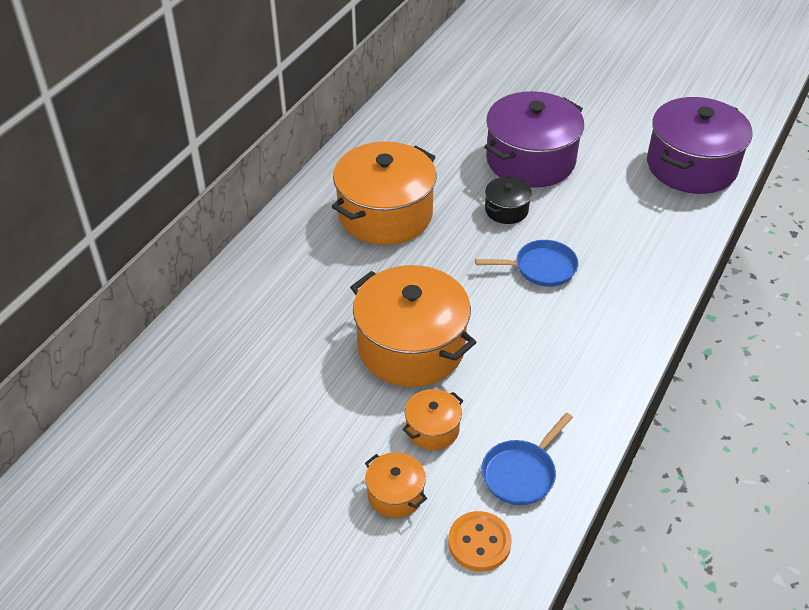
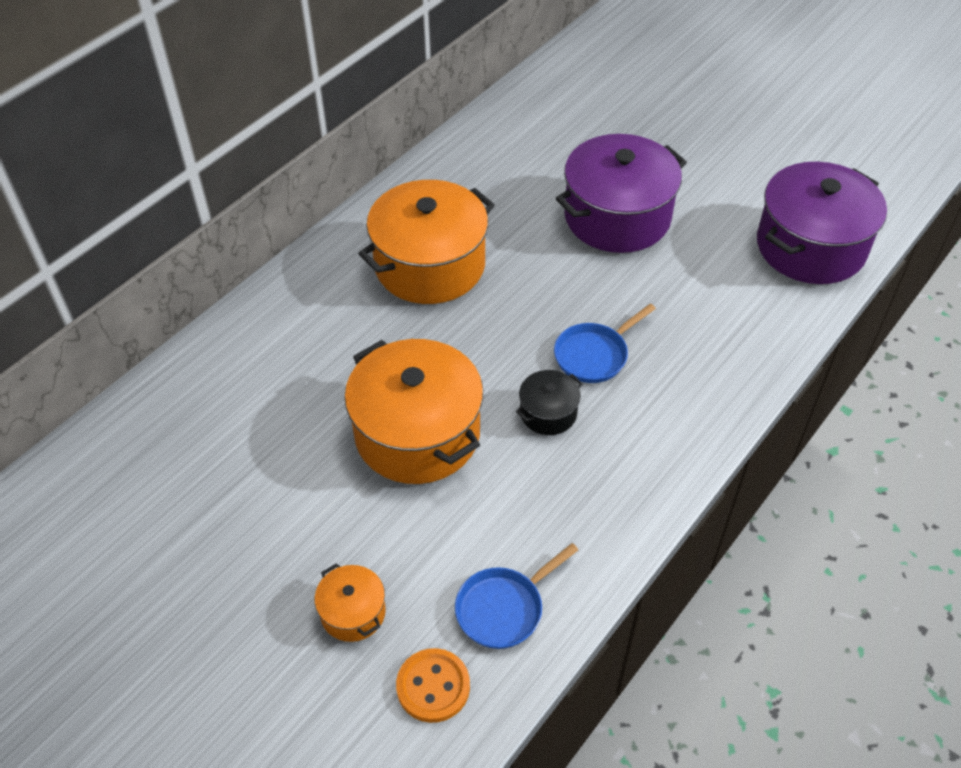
camera: 10 degrees right, 5 degrees up
(432, 429) = (415, 539): orange pot -> none
(506, 210) = (572, 277): black pot -> black pot (548, 413)
(541, 268) = (594, 355): blue pan -> blue pan turned 135 degrees clockwise

